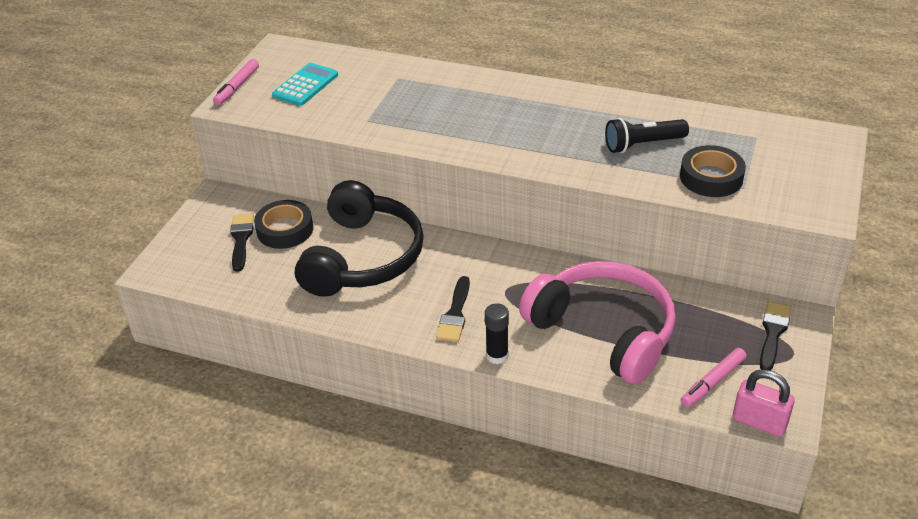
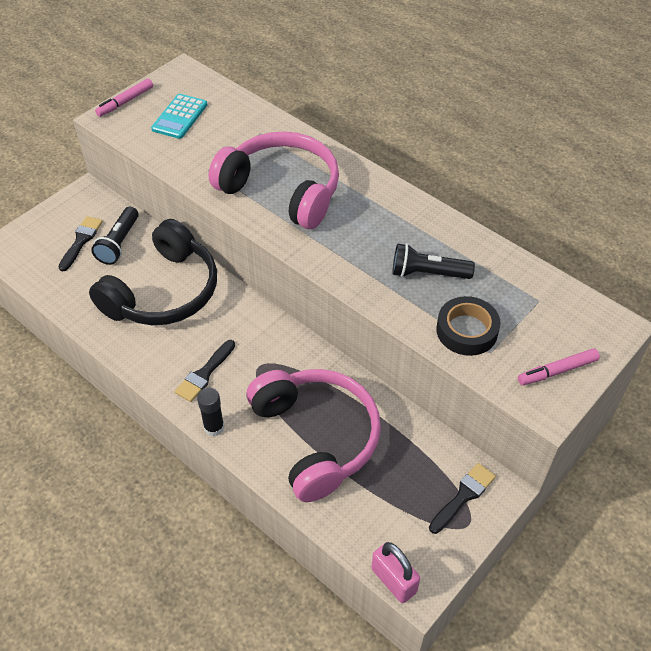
camera: 20 degrees right, 10 degrees up
(285, 230) = (119, 243): black tape -> black flashlight
(305, 85) = (180, 117): turquoise calculator -> turquoise calculator turned 150 degrees clockwise
(455, 117) = (282, 190): none -> pink headphones
(712, 382) = (378, 524): pink marker -> pink marker (557, 371)

